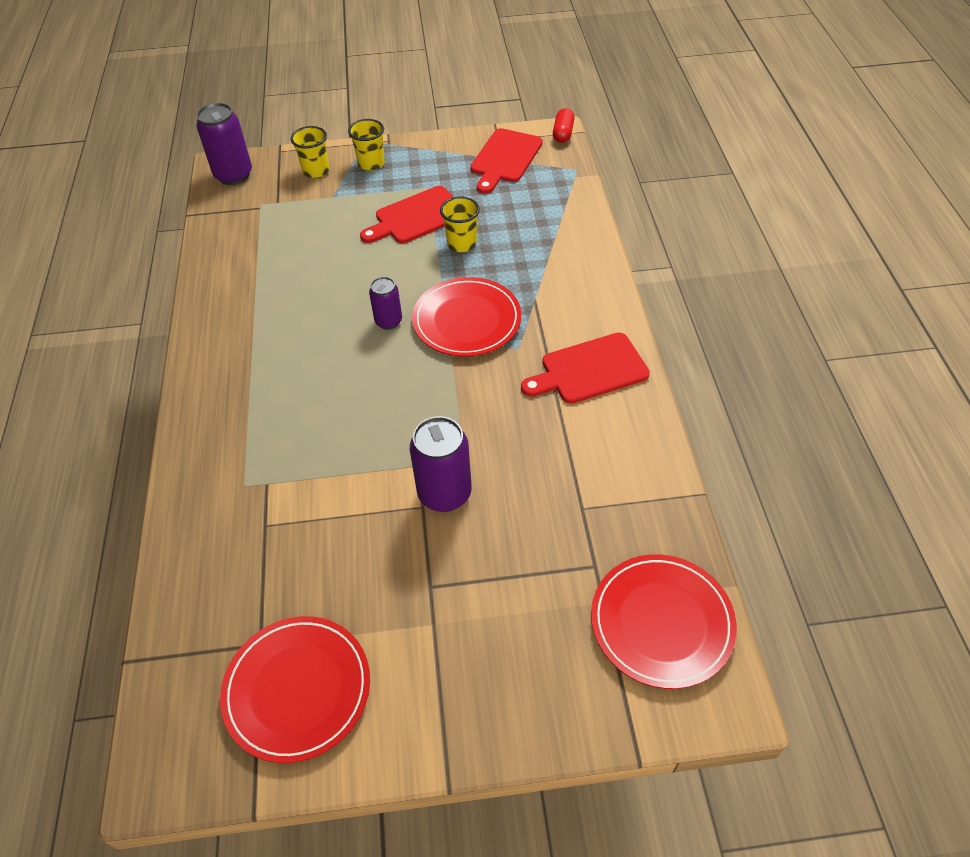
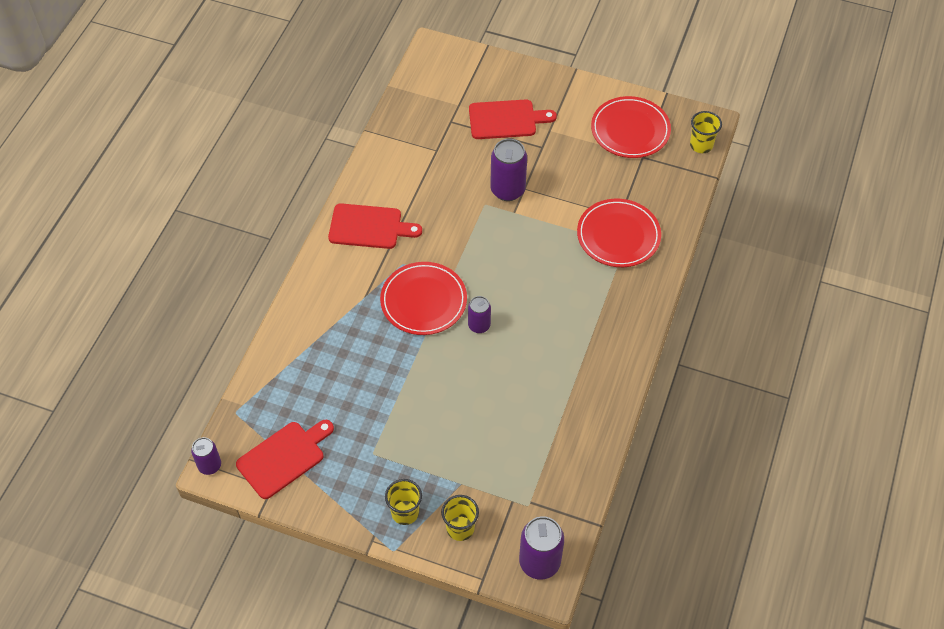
camera: 155 degrees left, 5 degrees up
(416, 217) = (402, 422): red cutting board -> red cutting board (506, 120)
(462, 244) = (383, 374): yellow cup -> yellow cup (701, 145)
(563, 133) = (209, 465): red capsule -> purple can
(661, 622) = (437, 86): red plate -> red plate (618, 235)

